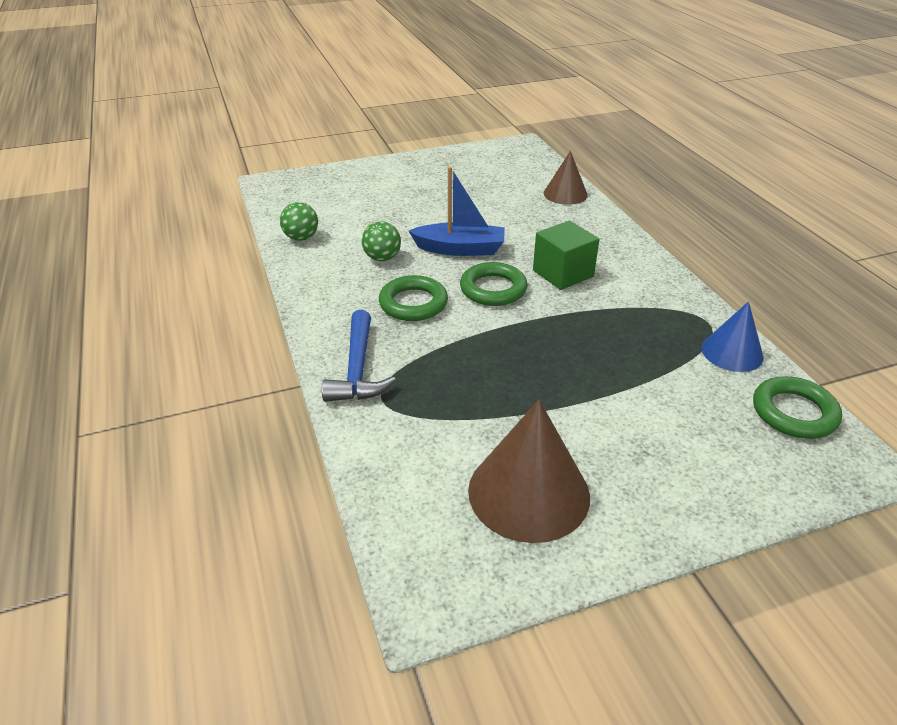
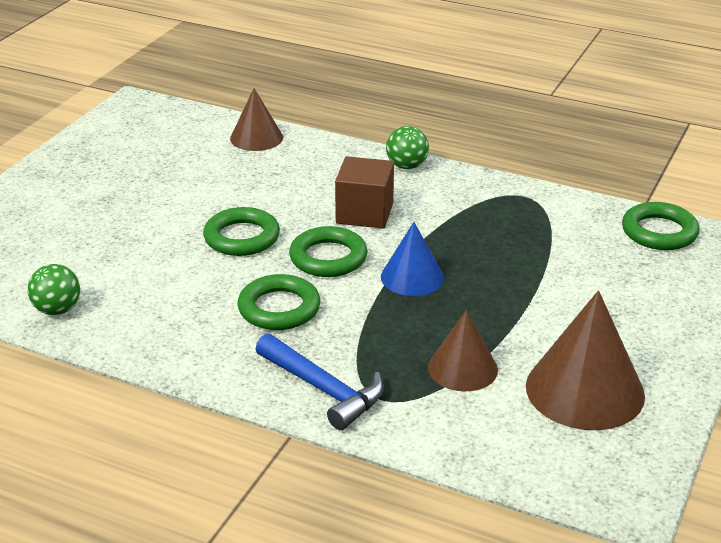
camera: 45 degrees left, 5 degrees down
(382, 258) = (180, 284): green ball -> green ball (407, 166)
(460, 249) = (242, 237): blue boat -> green ring
(464, 414) = (462, 368): none -> brown cone
(563, 273) = (364, 213): green cube -> brown cube
(732, 352) = (570, 210): blue cone -> blue cone (412, 277)

